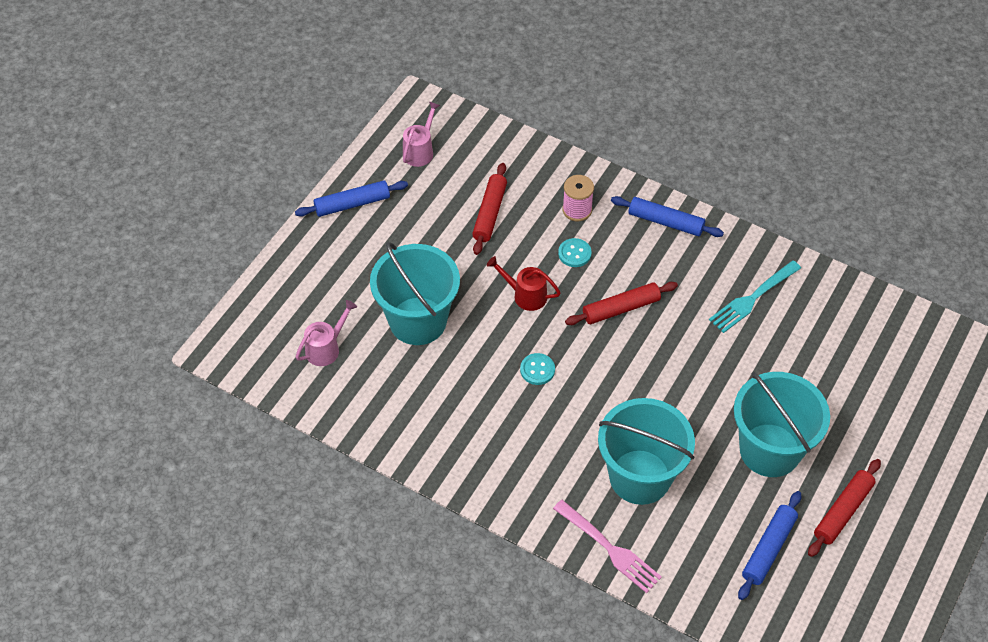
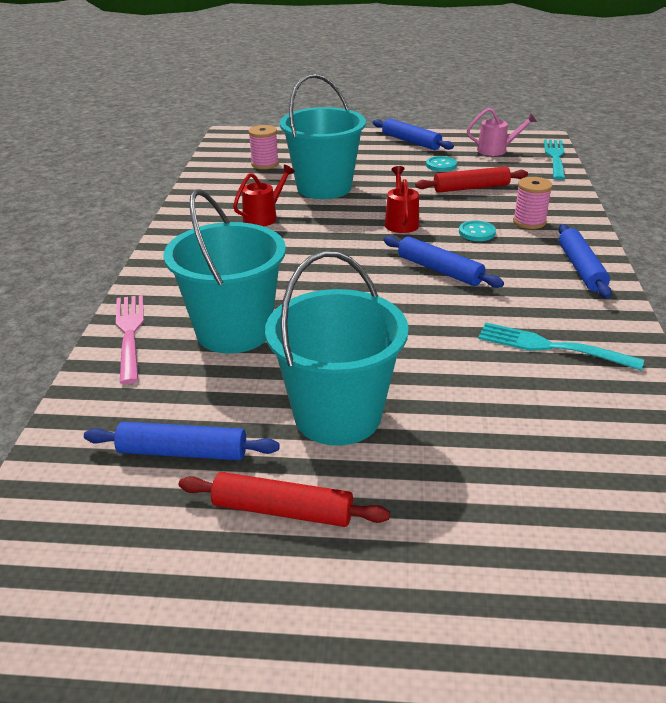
camera: 65 degrees right, 20 degrees down
(326, 348) = (265, 164): pink watering can -> pink spool
(453, 391) = (264, 217): none -> red watering can
(467, 120) = (555, 158): none -> turquoise fork
(537, 370) = (321, 247): turquoise button -> turquoise button (441, 165)
(608, 548) = (130, 334): pink fork -> pink fork turned 150 degrees clockwise
(621, 308) = (439, 270): red rolling pin -> blue rolling pin

